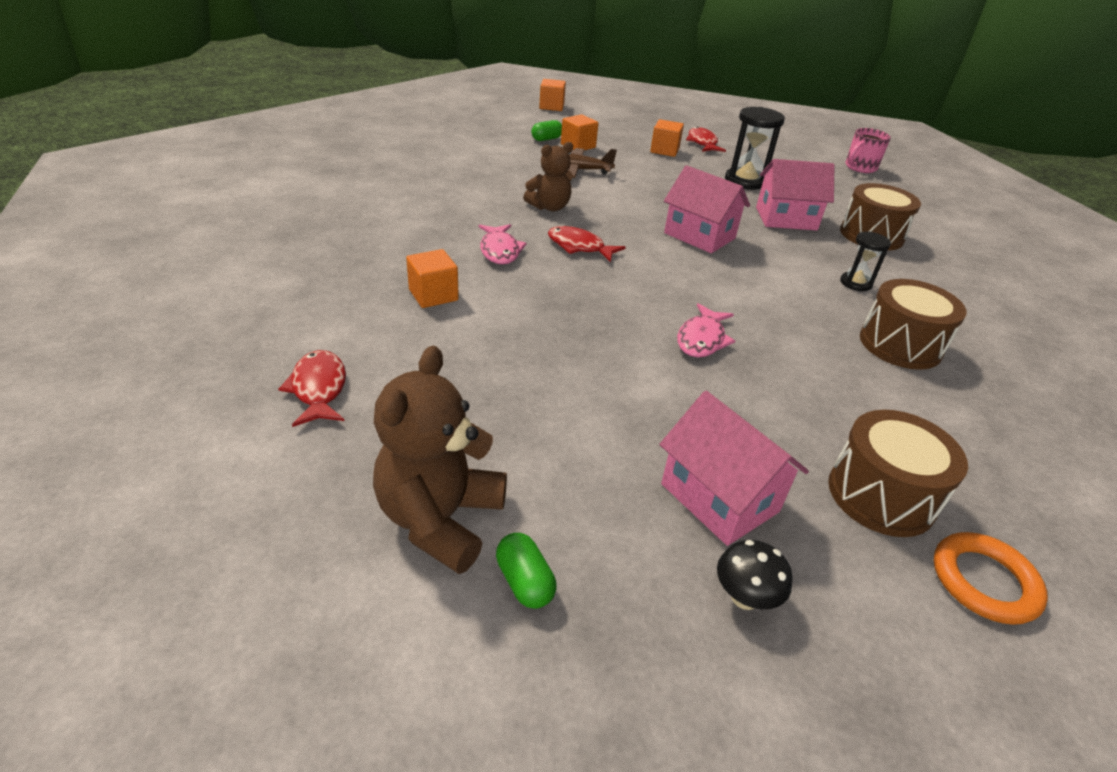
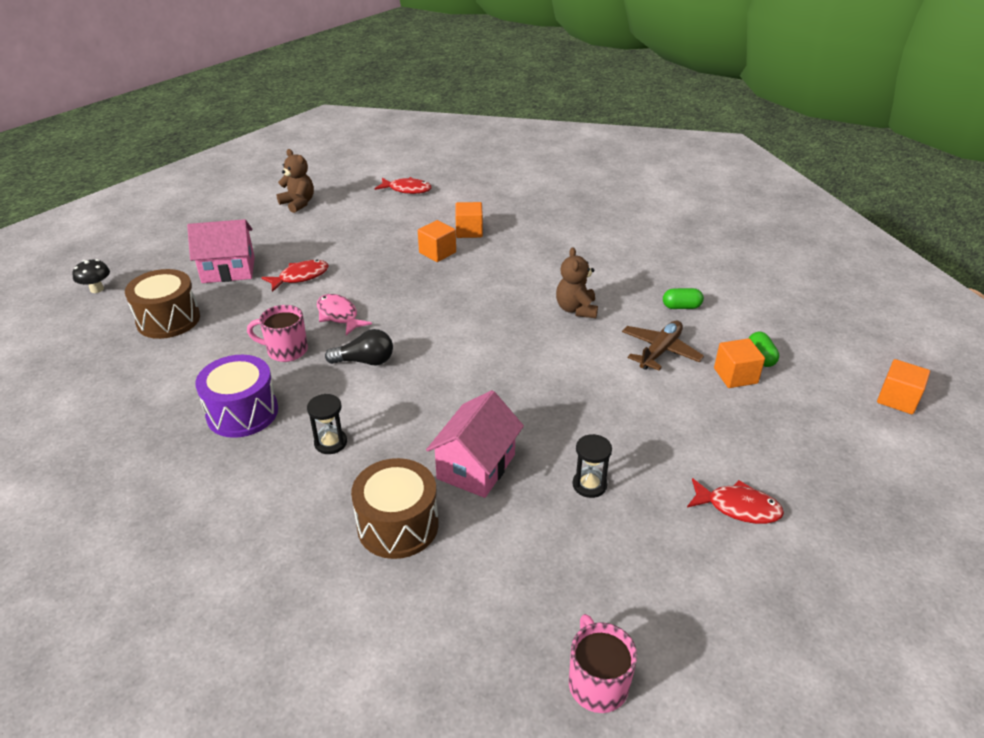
camera: 120 degrees right, 0 degrees up
(440, 519) = (298, 203): brown teddy bear -> brown teddy bear, size x0.66
(500, 251) = (511, 267): pink fish -> none
(525, 581) = (250, 213): green capsule -> green capsule (681, 307)
(579, 247) = (496, 304): red fish -> red fish (300, 277)
(664, 150) = (711, 450): orange cube -> orange cube (437, 252)
(699, 236) = (476, 379): pink house -> none
(744, 597) = (182, 256): black mushroom -> black mushroom (97, 289)
(745, 181) = (589, 485): black hourglass -> black hourglass, size x0.59
(748, 297) = (365, 361): none -> black light bulb
(797, 354) = (286, 350): none -> pink mug
(900, 345) = (242, 413): brown drum -> purple drum
(984, 581) = (100, 322): orange ring -> none

